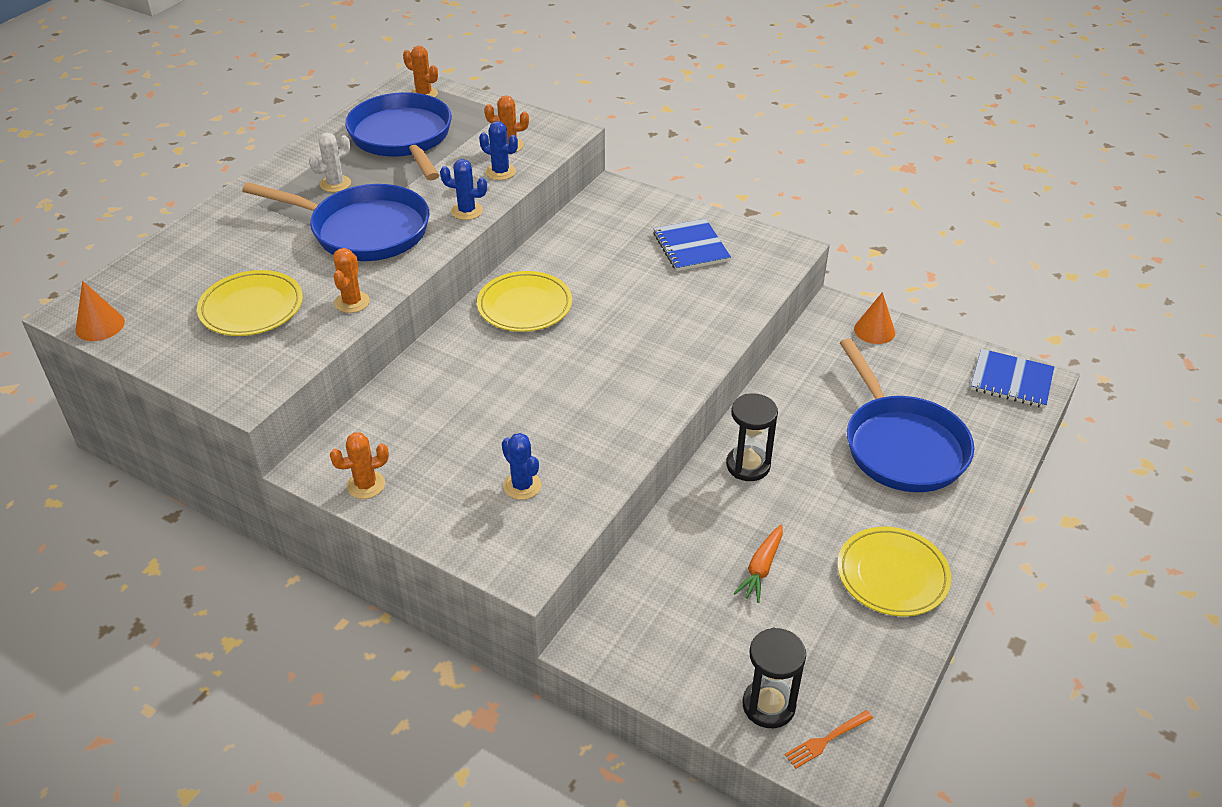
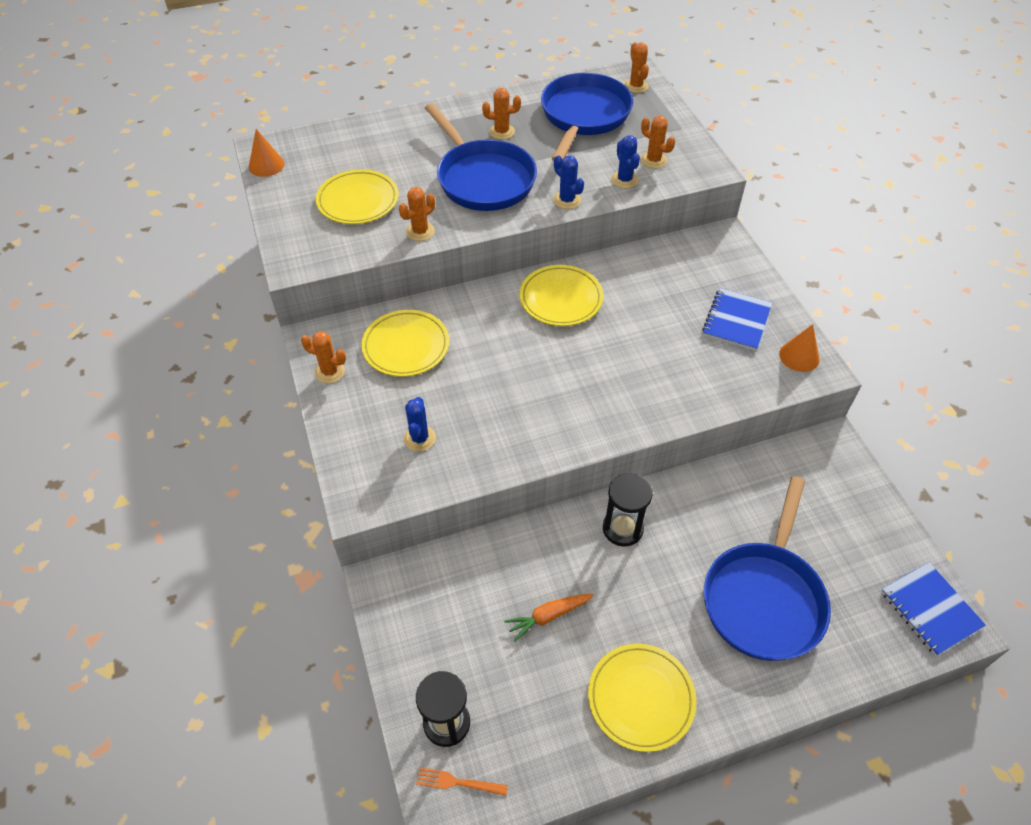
camera: 40 degrees right, 10 degrees up
(335, 184) = (501, 132): white cactus -> orange cactus
(420, 421) = (406, 346): none -> yellow plate
(874, 330) = (848, 483): orange cone -> orange cone (799, 356)

